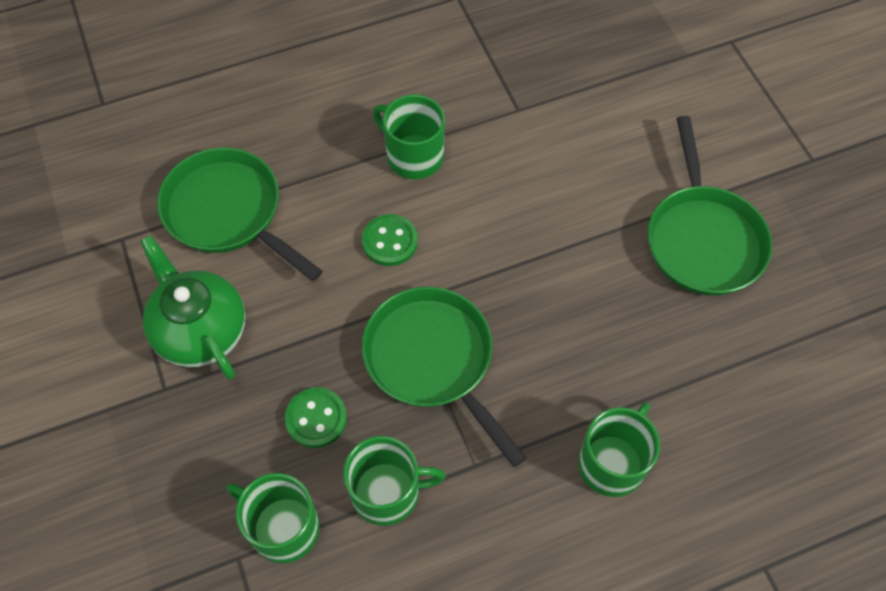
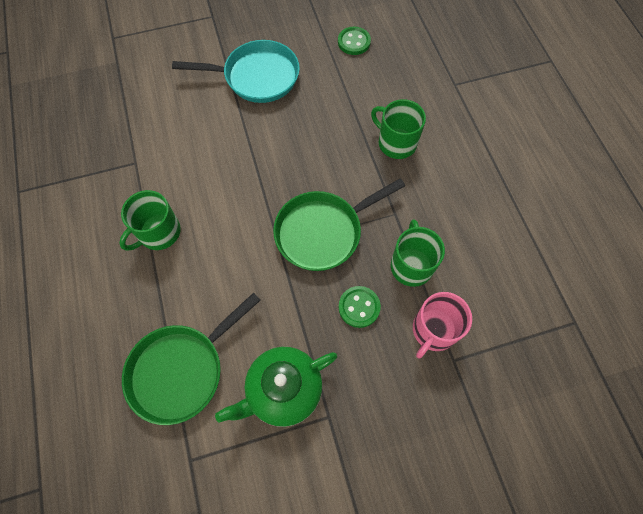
camera: 85 degrees left, 5 degrees up
(283, 527) = (433, 330): green mug -> pink mug
(390, 241) = (228, 253): green button -> green button (354, 42)
(703, 238) = (256, 77): green pan -> turquoise pan

